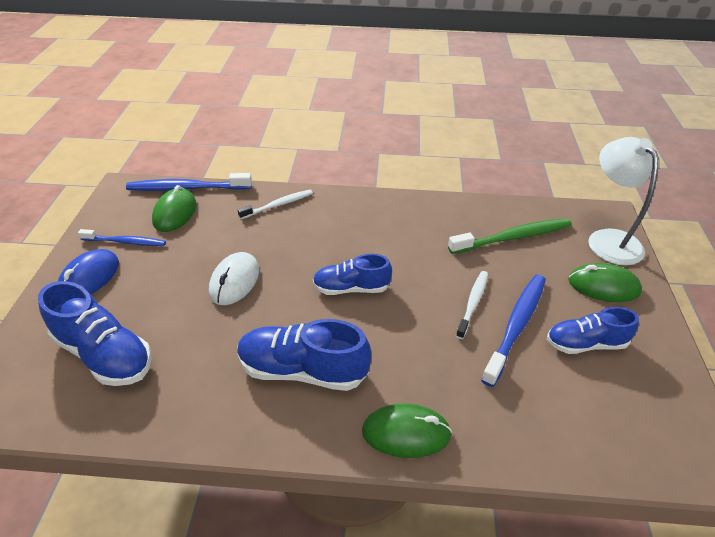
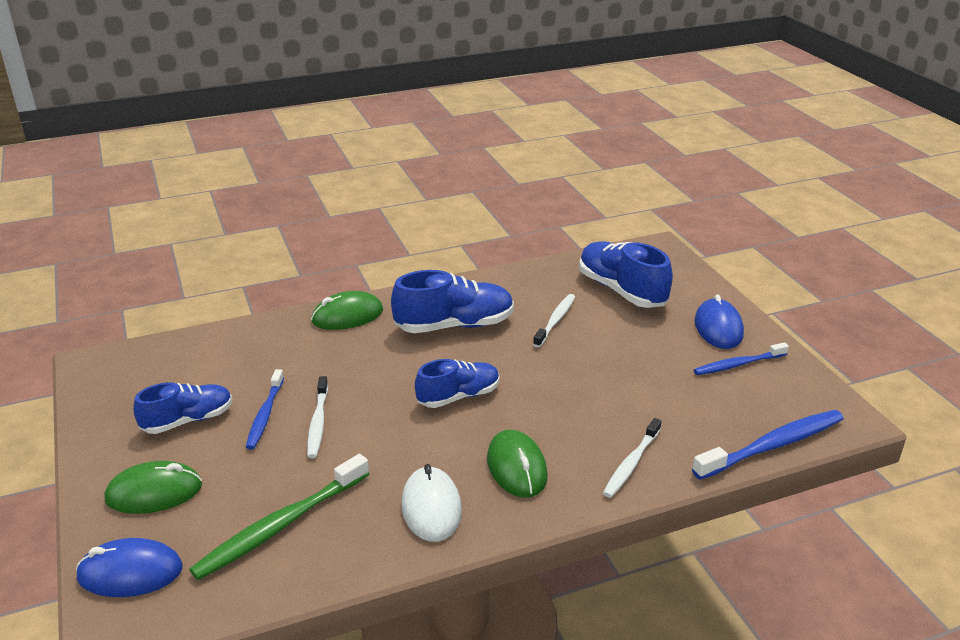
camera: 155 degrees right, 10 degrees down
(104, 354) = (621, 290): blue shoe -> blue shoe turned 45 degrees clockwise
(175, 213) = (737, 410): green mouse -> green mouse (517, 467)
(206, 338) = (555, 321): none -> white toothbrush
(234, 281) = (582, 366): white mouse -> white mouse (431, 507)
(516, 326) = (265, 414): blue toothbrush -> blue toothbrush, size x0.63
(608, 239) = (130, 573): white lamp -> blue mouse

